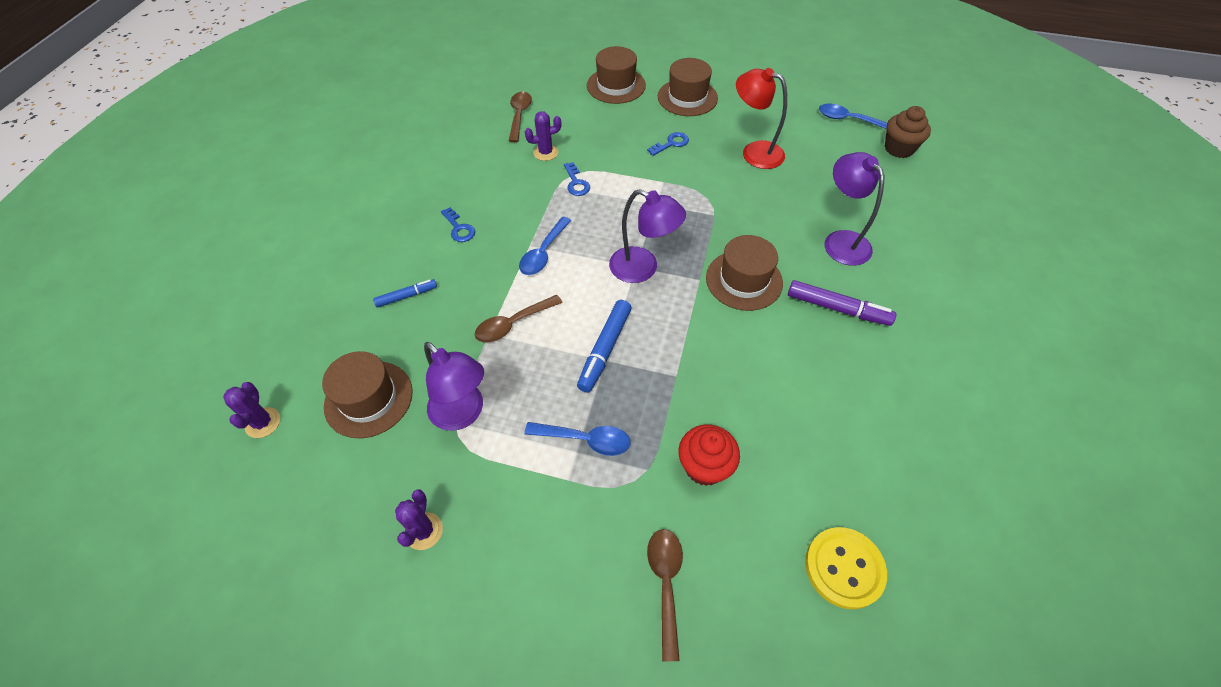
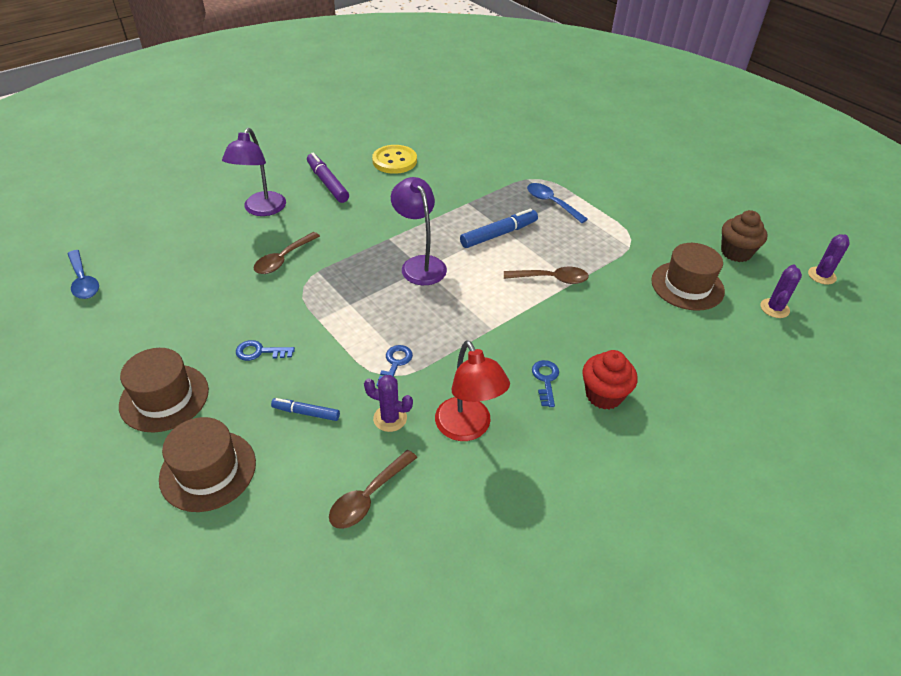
camera: 145 degrees left, 10 degrees down
(406, 296) = (628, 342): blue marker -> blue marker (306, 413)
(424, 531) = (672, 211): purple cactus -> purple cactus (821, 275)
(463, 414) = (621, 247): purple lamp -> none
(543, 253) = (485, 316): blue spoon -> none
(665, 584) = (556, 147): brown spoon -> brown spoon (283, 259)
(704, 466) = (495, 166): red cupcake -> red cupcake (604, 395)
(744, 280) = (360, 223): brown hat -> none
(754, 152) = (206, 300): red lamp -> red lamp (468, 428)
(844, 568) = (470, 118): yellow button -> yellow button (394, 161)
(899, 149) = (102, 238): brown cupcake -> brown cupcake (736, 252)

